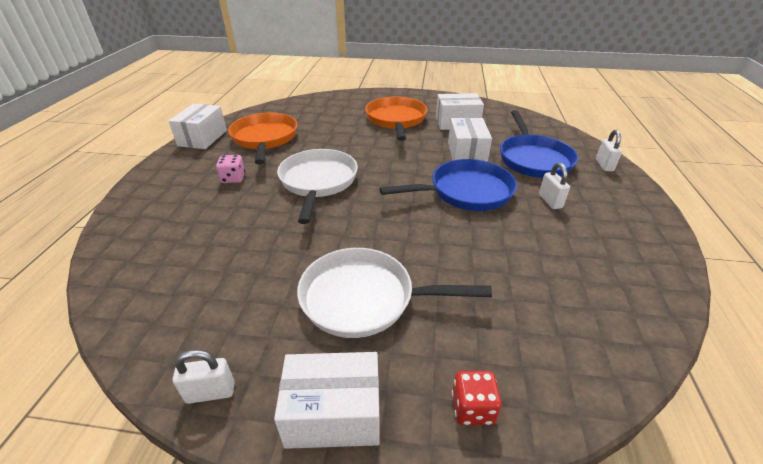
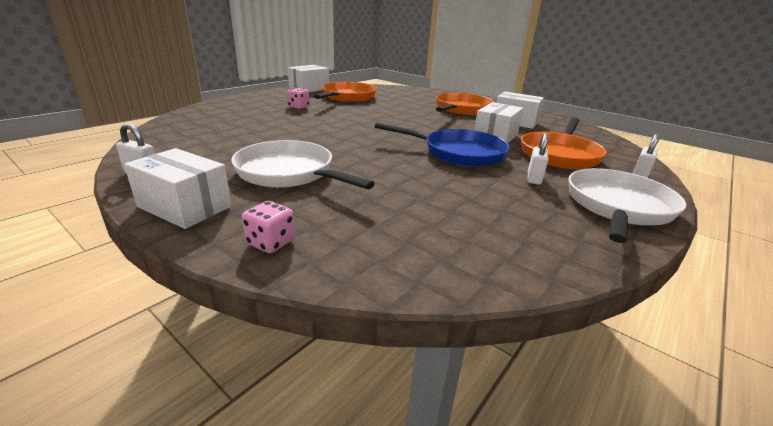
camera: 30 degrees right, 10 degrees down
(318, 182) = (349, 121): white pan -> white pan (617, 207)
(472, 408) = (271, 242): red dice -> pink dice
(533, 159) = (559, 154): blue pan -> orange pan

